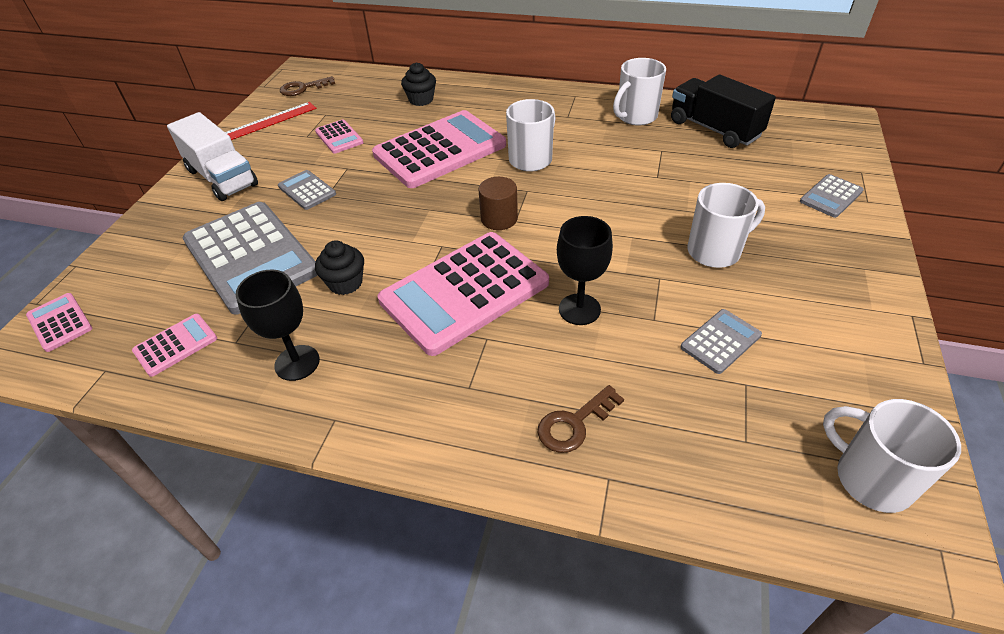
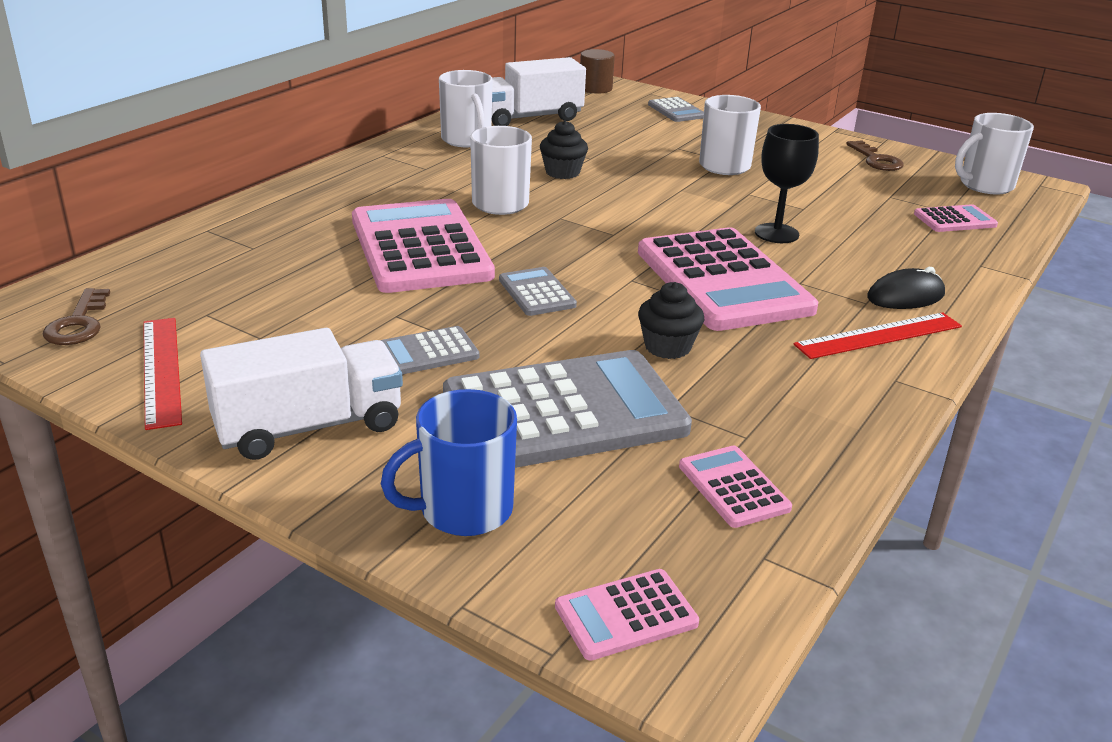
camera: 75 degrees left, 15 degrees down
(151, 245) = (463, 510): none -> blue mug
(297, 363) = (801, 394): black goblet -> none
(339, 137) = (298, 311): pink calculator -> pink calculator (954, 220)
(407, 402) = (879, 336): none -> red ruler
(421, 100) = (265, 238): black cupcake -> black cupcake (562, 172)
(495, 415) = (905, 296): none -> black mouse
(499, 219) = (603, 241): brown cylinder -> brown cylinder (595, 88)
(574, 424) = (921, 265): brown key -> brown key (876, 160)
(714, 129) = (530, 118): black truck -> white truck
(720, 341) = (840, 192): grey calculator -> grey calculator (536, 293)

